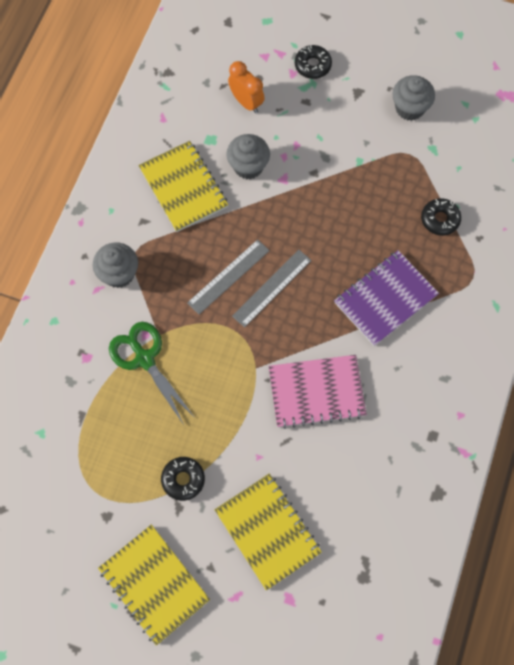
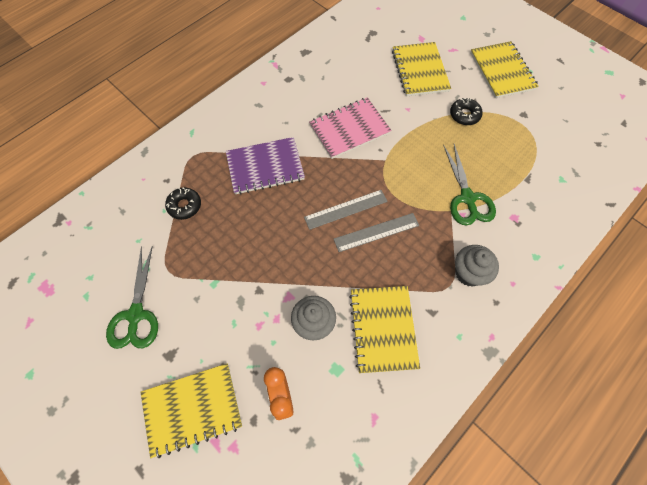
camera: 155 degrees left, 5 degrees down
(312, 65) = (192, 409): black donut -> yellow notebook
(316, 392) = (349, 129): pink notebook -> pink notebook turned 45 degrees counterclockwise
(409, 108) = (136, 314): grey cupcake -> green scissors

